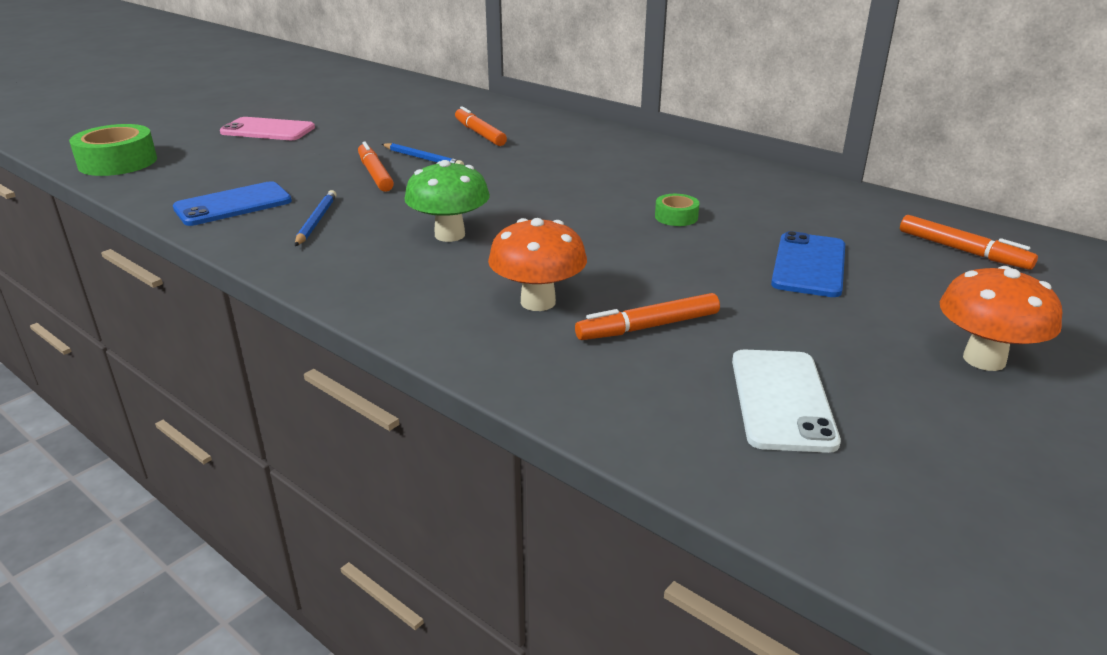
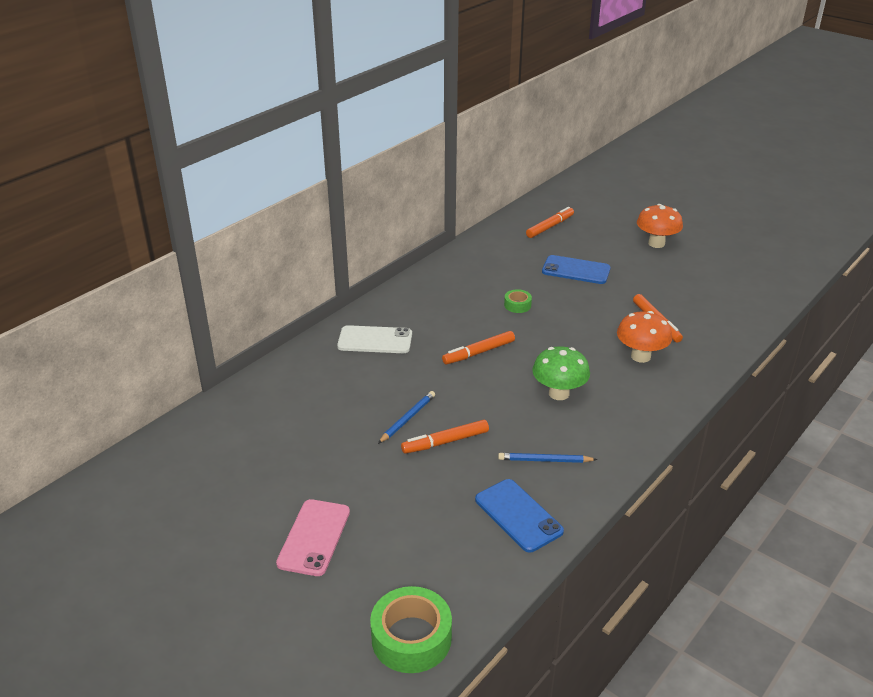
camera: 90 degrees left, 5 degrees up
(480, 133) = (344, 391): orange marker -> orange marker (478, 352)
(781, 400) = (706, 293): white phone -> white phone (375, 340)

